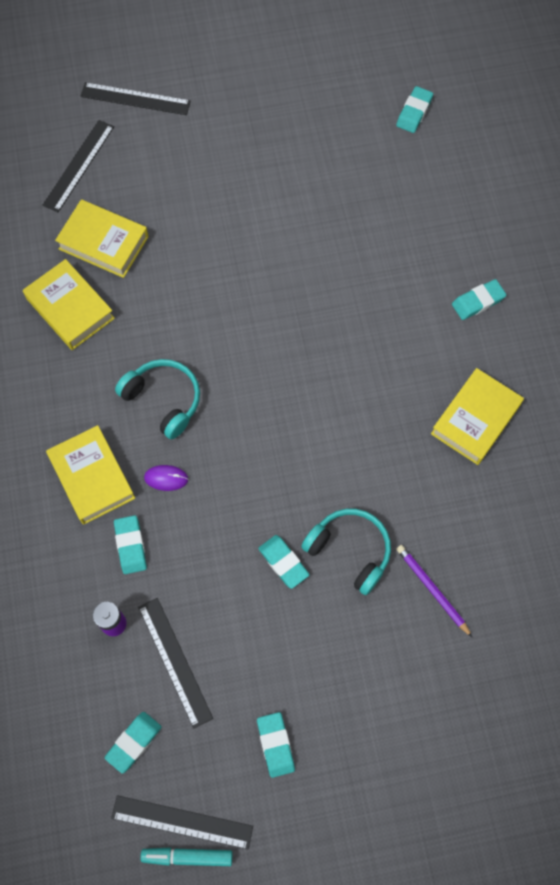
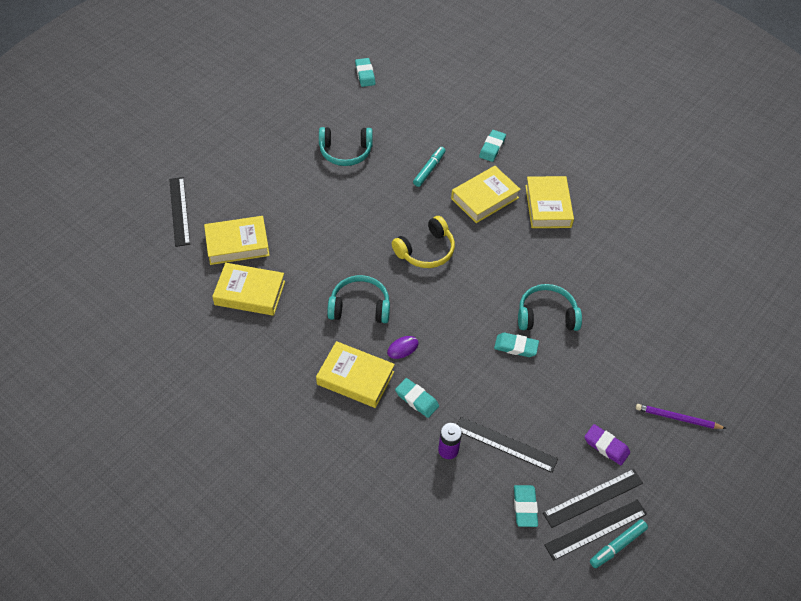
camera: 40 degrees left, 15 degrees down
(135, 99) = (183, 155): black ruler -> black ruler (593, 498)
(275, 745) = (606, 446): turquoise eraser -> purple eraser
(288, 381) = (426, 250): none -> yellow headphones
(306, 201) = (345, 152): none -> turquoise headphones
(380, 283) = (429, 169): none -> turquoise marker
(411, 361) = (485, 198): none -> yellow book
(432, 590) = (609, 305): purple pencil -> purple pencil (678, 418)

